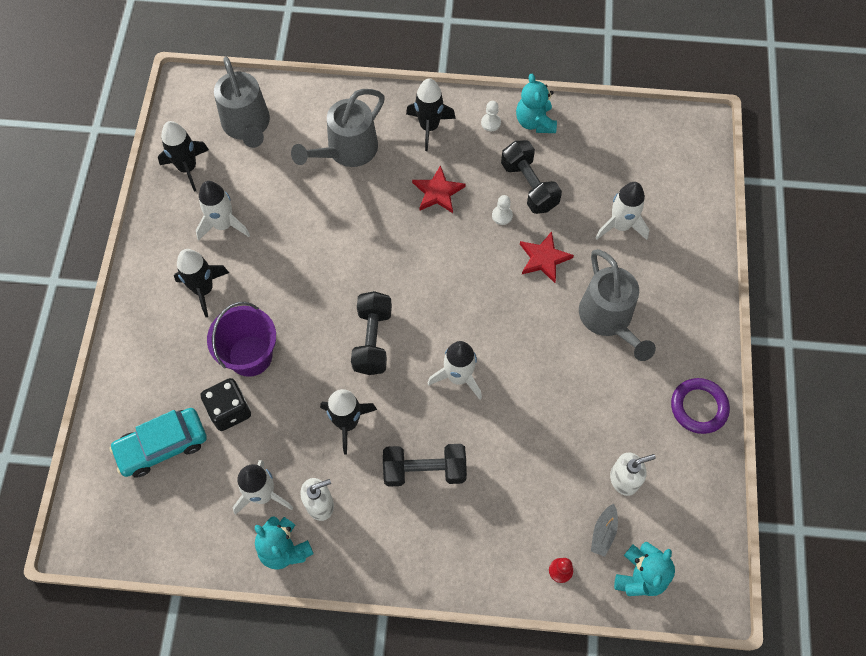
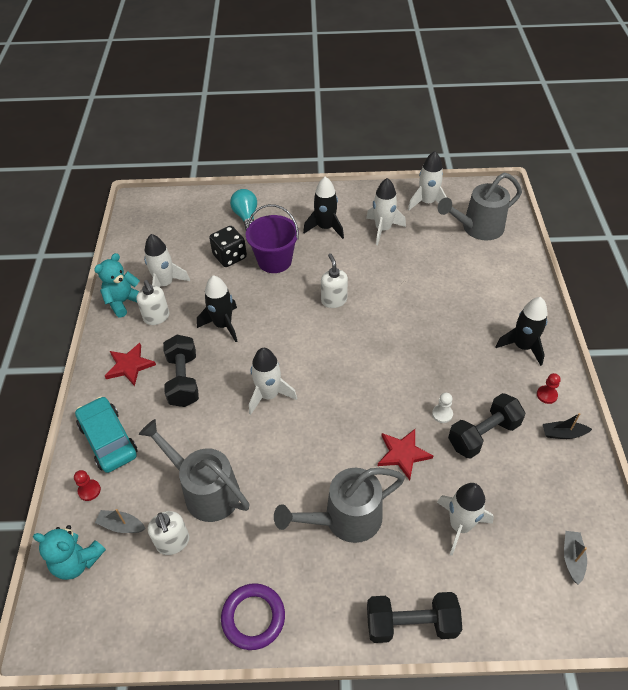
camera: 85 degrees right, 15 degrees down
(156, 386) = (246, 217): none -> turquoise light bulb
(162, 446) = (202, 227): turquoise car -> turquoise car (108, 440)
(187, 168) = (427, 202): black rocket -> white rocket
(331, 295) = (334, 300): none -> white soap dispenser
(346, 151) = (474, 292): grey watering can -> grey watering can (204, 490)
(372, 340) = (297, 332): black dumbbell -> black dumbbell (411, 623)
(438, 192) = (453, 361): red star -> red star (129, 366)
(490, 123) = (546, 395): white pawn -> red pawn
(535, 122) = (563, 434): turquoise teddy bear -> black boat
(654, 150) = (572, 558): none -> grey boat

